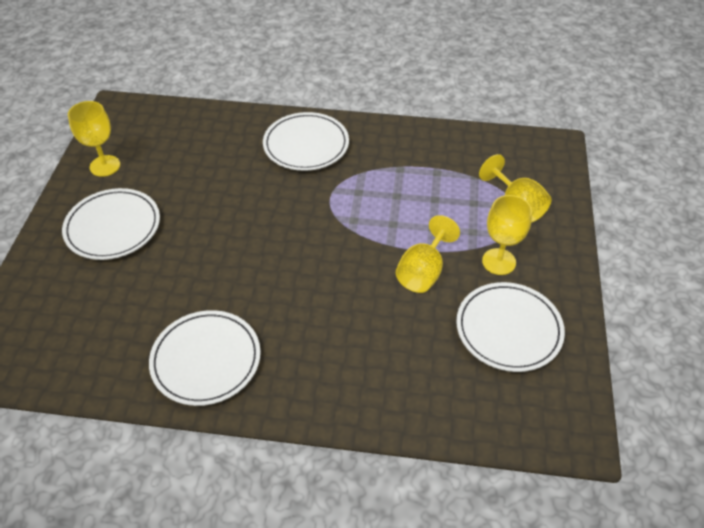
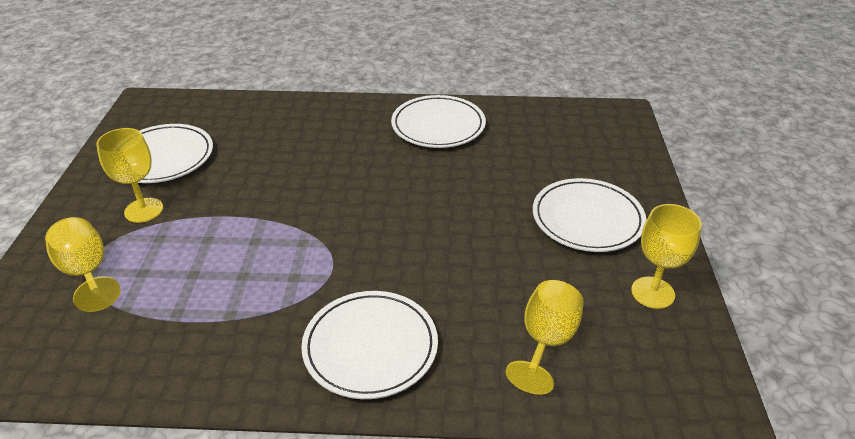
camera: 175 degrees right, 10 degrees down
(423, 272) = (231, 196): yellow goblet -> yellow goblet (546, 342)

